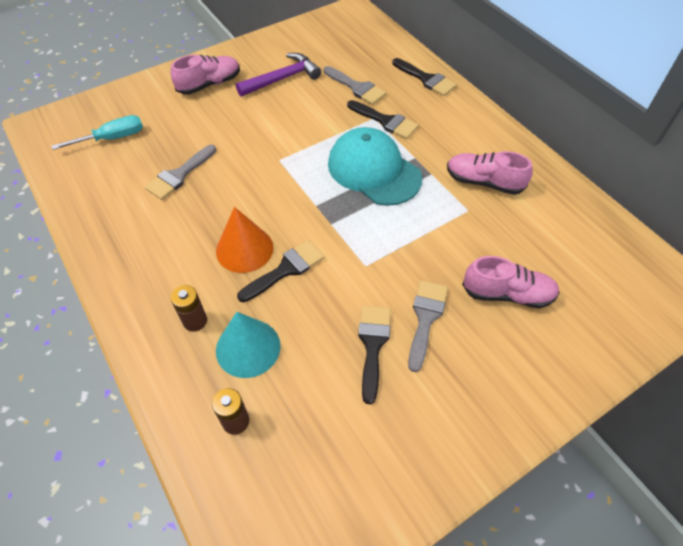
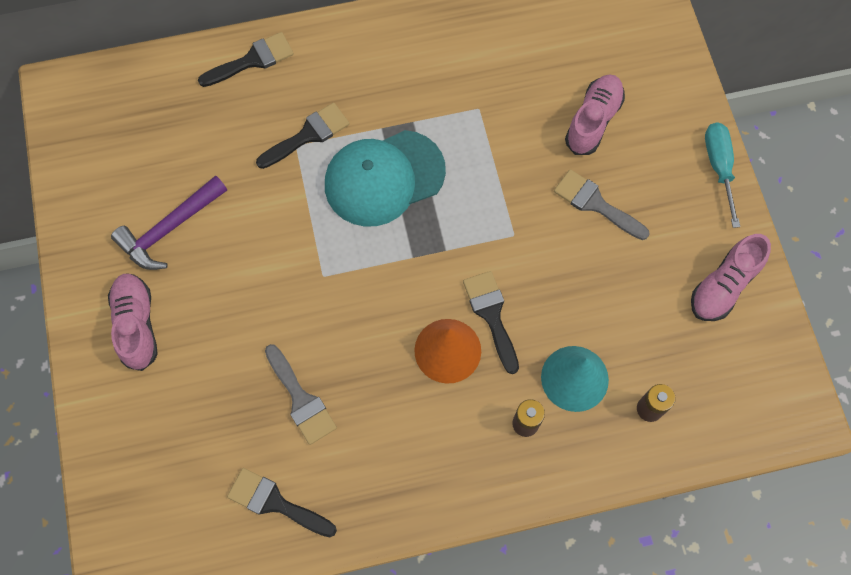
camera: 70 degrees left, 15 degrees up
(112, 138) = (194, 474): turquoise screwdriver -> turquoise screwdriver (719, 168)
(282, 79) = (170, 228): purple hammer -> purple hammer turned 120 degrees counterclockwise
(356, 87) = (230, 145): grey brush -> none
(373, 345) = (609, 262): black brush -> black brush (276, 503)
(483, 182) = (446, 76): pink shoe -> pink shoe (723, 286)

